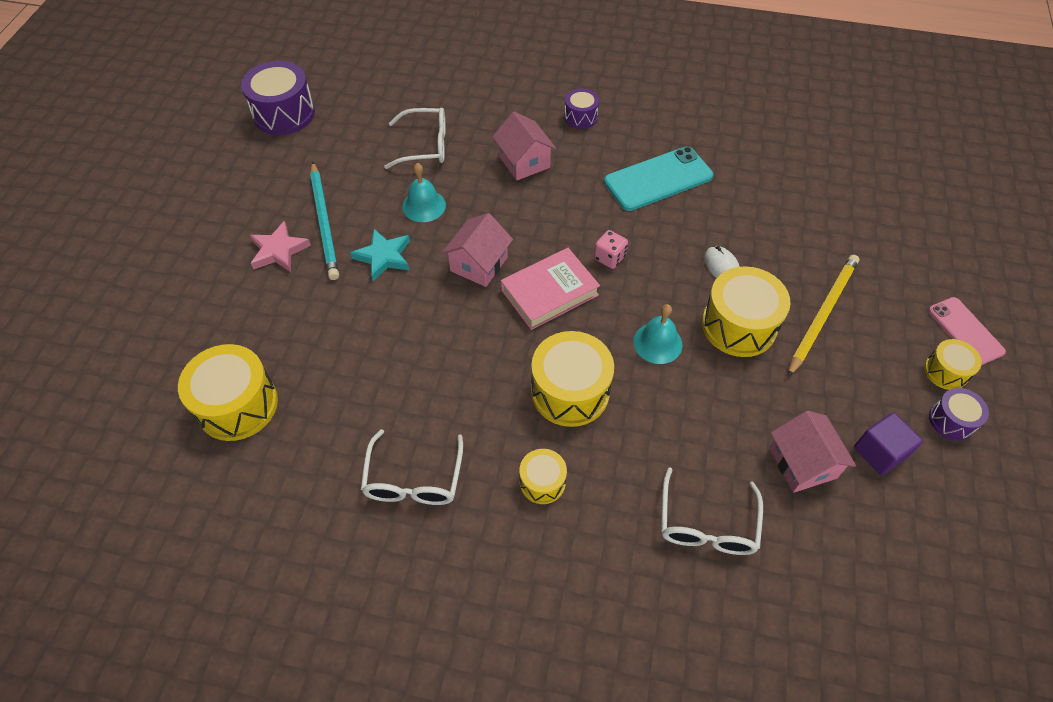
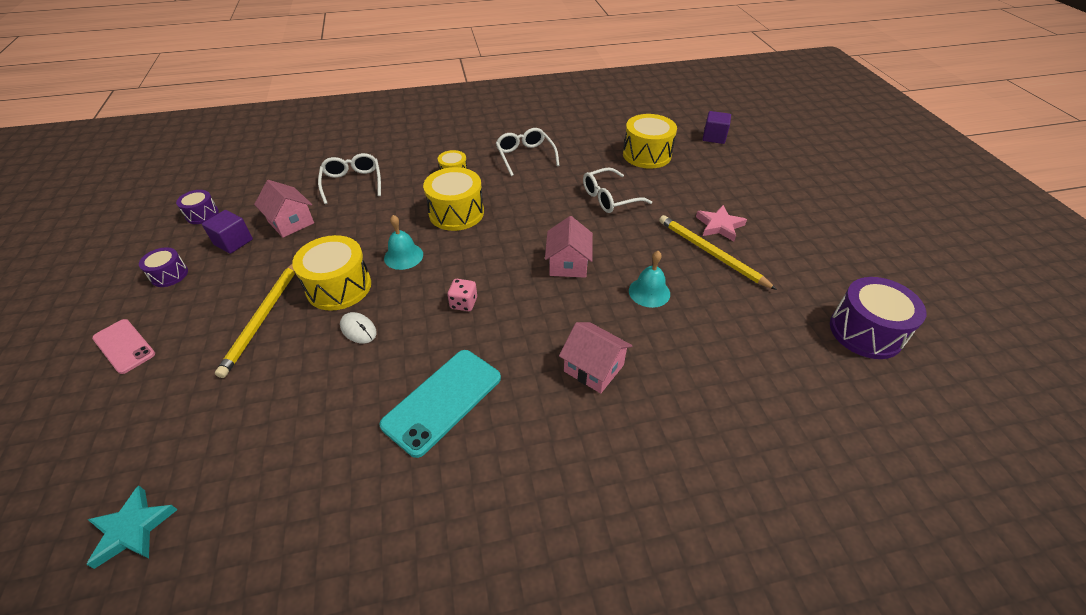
camera: 155 degrees right, 10 degrees down
(104, 403) = (714, 137): none -> purple cube
(324, 223) = (711, 253): turquoise pencil -> yellow pencil
(384, 257) = (643, 246): turquoise star -> turquoise star (132, 529)
(425, 146) = (702, 349): white glasses -> white glasses (609, 198)
(549, 292) = (501, 262): pink book -> none
(580, 117) = (567, 456): purple drum -> purple drum (202, 214)
(946, 371) = (159, 307): yellow drum -> none

